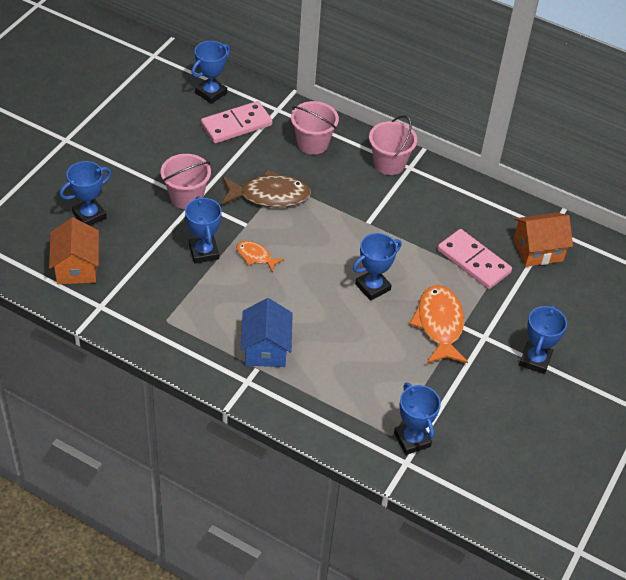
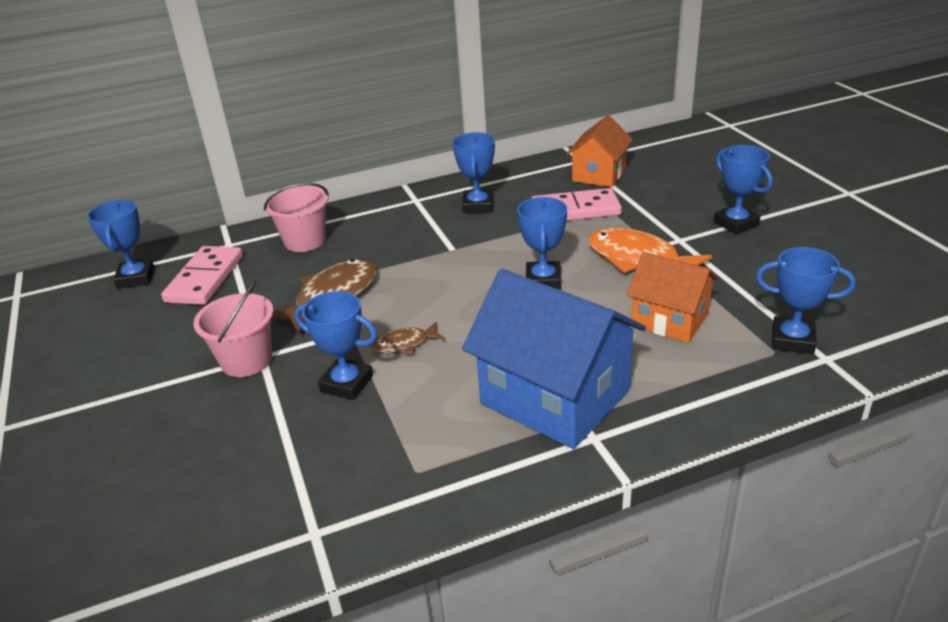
camera: 45 degrees left, 15 degrees down
(76, 267) = (215, 526): orange house -> orange house (669, 320)
(89, 215) = (149, 466): blue trophy -> blue trophy (478, 205)
(255, 256) = (404, 344): orange fish -> brown fish
(266, 349) = (555, 397): blue house -> blue house, size x1.67
(389, 163) = (395, 208): pink bucket -> none

